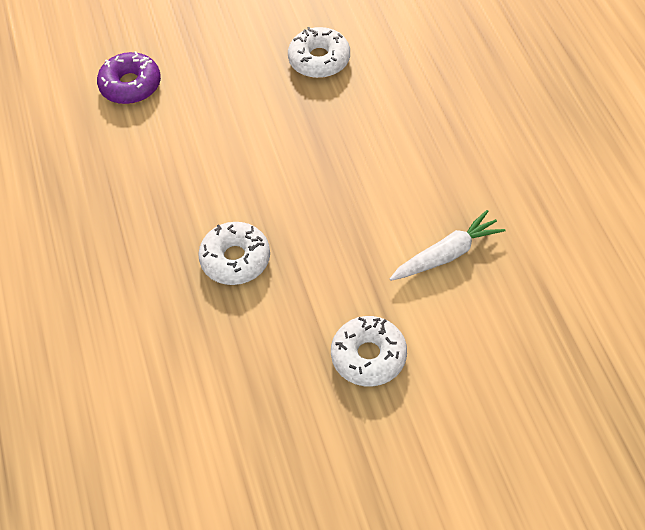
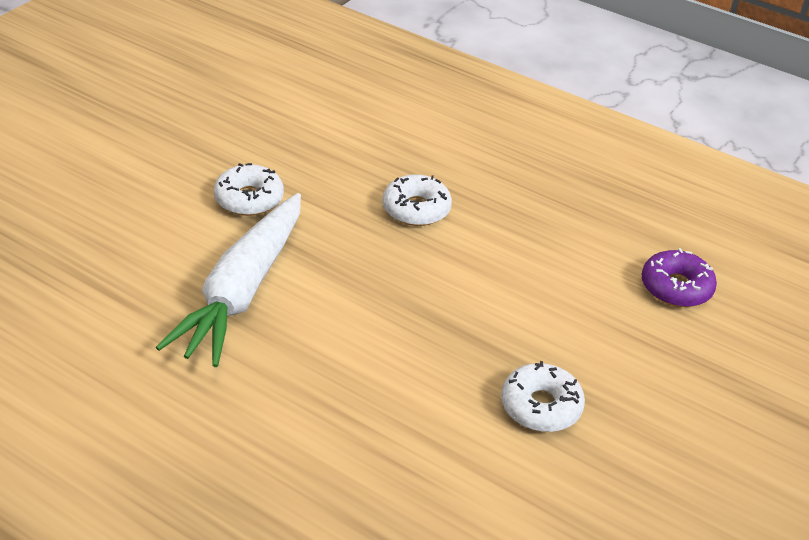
camera: 135 degrees right, 15 degrees down
(446, 255) = (243, 291): white carrot -> white carrot, size x1.90

